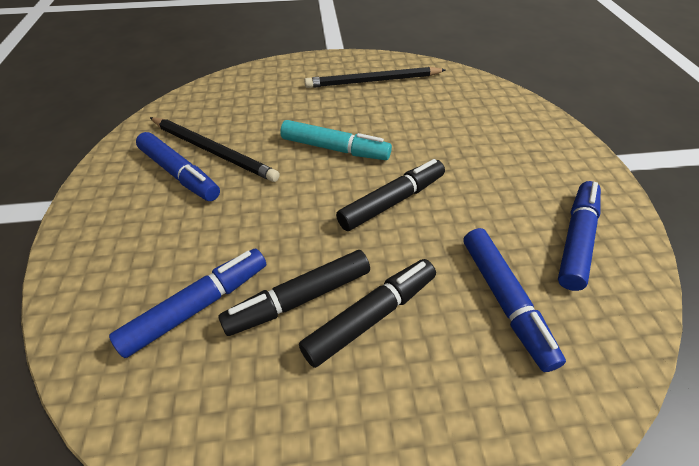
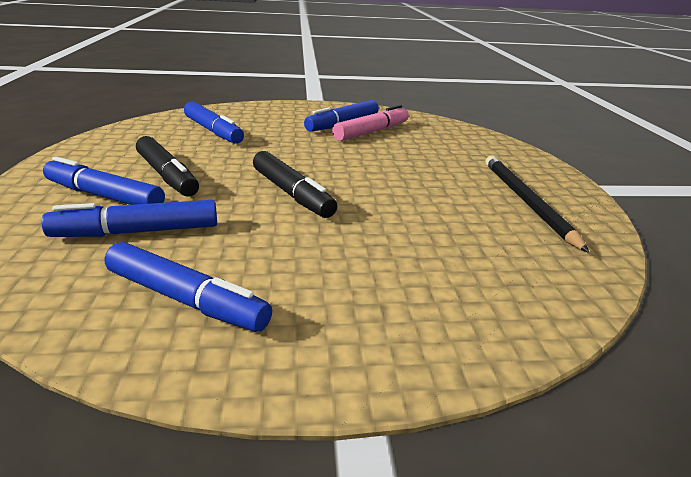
camera: 90 degrees right, 20 degrees down
(213, 150) = (371, 132): black pencil -> pink marker
(300, 298) = (200, 155): black marker -> none
(334, 148) = (377, 174): turquoise marker -> none
(442, 363) = (104, 196): none -> blue marker

